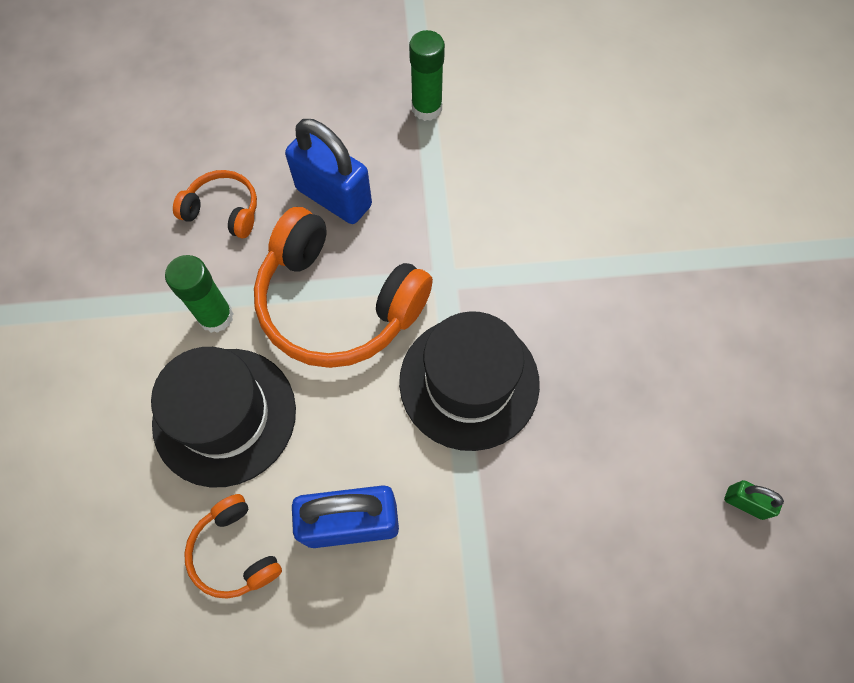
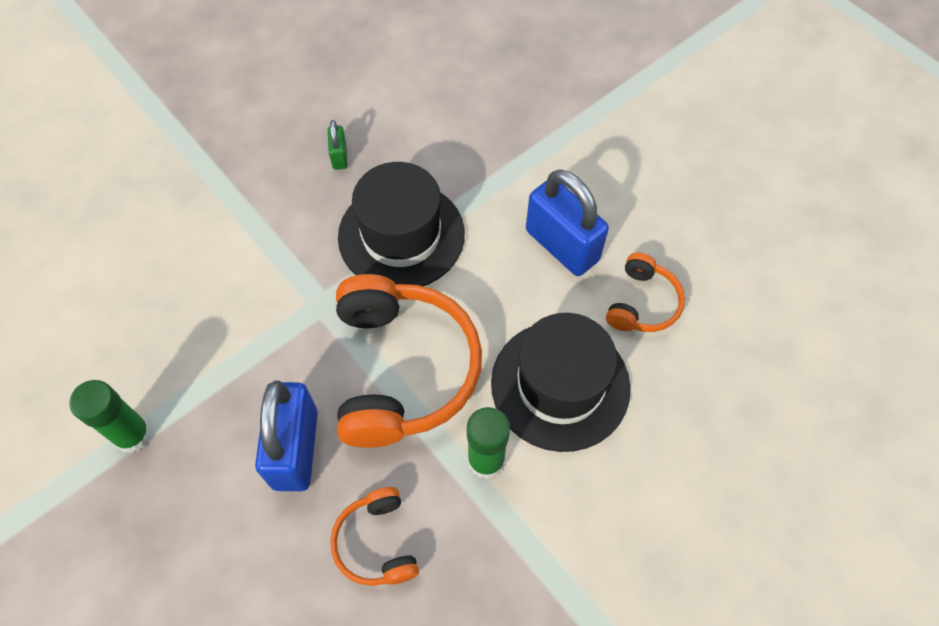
camera: 125 degrees left, 5 degrees down
(745, 503) = (370, 47): green padlock -> green padlock (339, 156)

